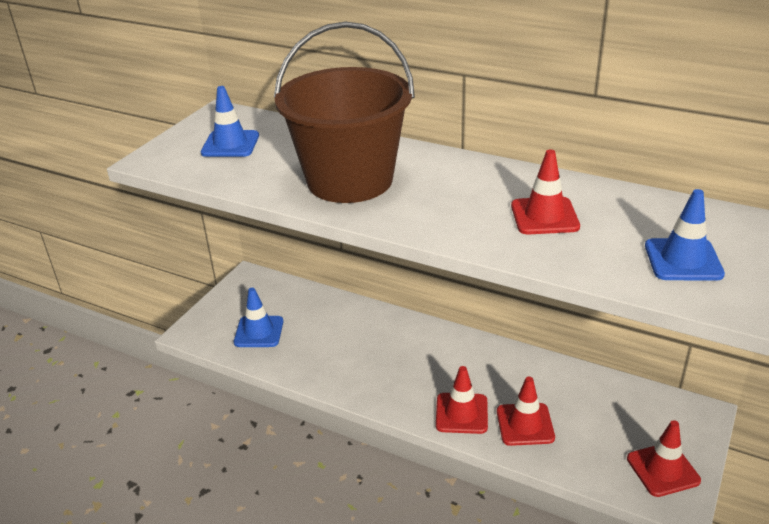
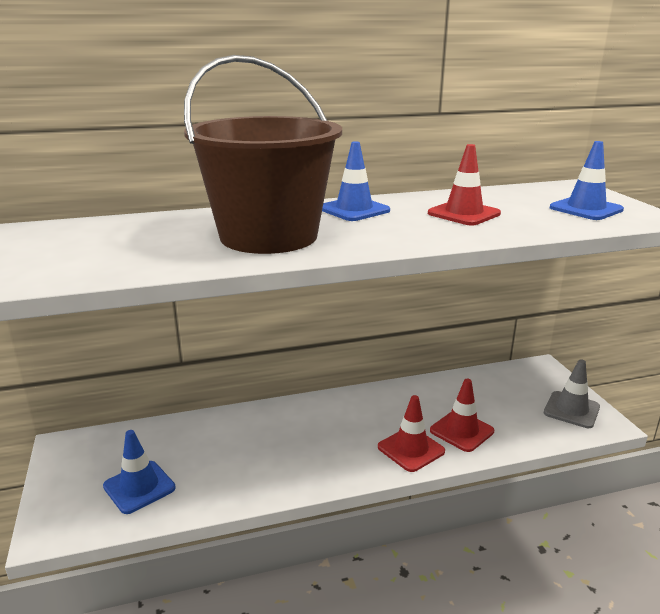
camera: 45 degrees left, 10 degrees down
(230, 144) = (79, 247): blue traffic cone -> blue traffic cone (354, 210)
(663, 469) = (571, 410): red traffic cone -> grey traffic cone

